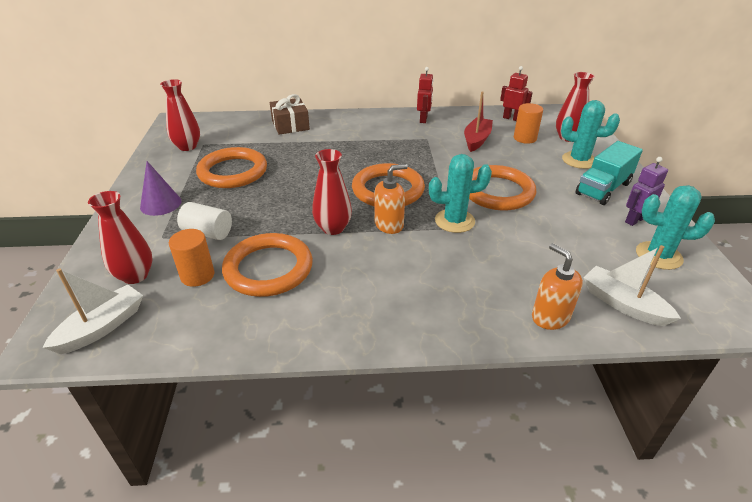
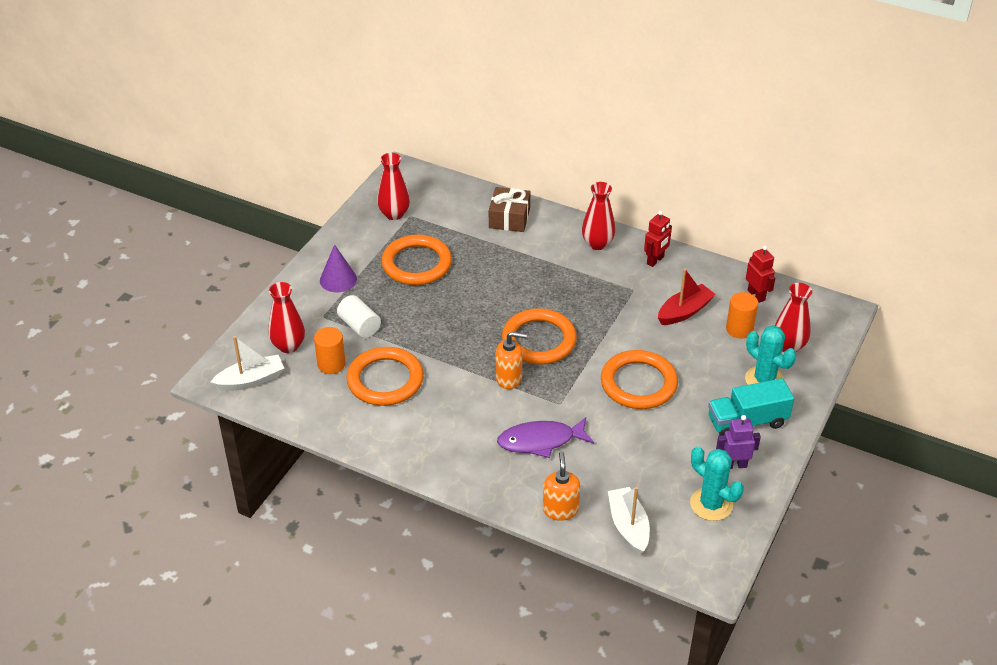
camera: 30 degrees right, 5 degrees up
(333, 228) = (460, 362): red vase -> red vase (597, 244)
(454, 221) = (568, 398): turquoise cactus -> none
(467, 263) = (540, 441): none -> purple fish

